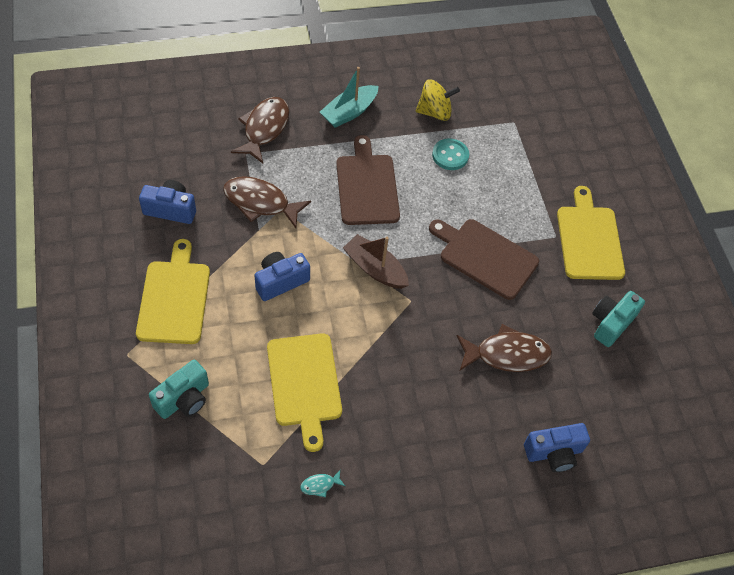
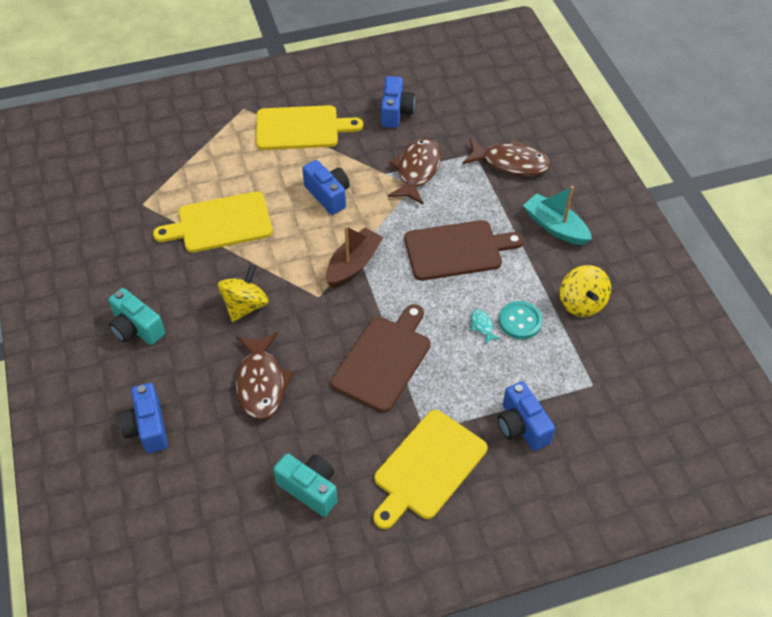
camera: 90 degrees right, 5 degrees down
(184, 399) = (203, 148): turquoise camera -> turquoise camera (136, 328)
(320, 485) = (122, 243): turquoise fish -> turquoise fish (482, 326)
(417, 364) = (245, 306): none -> yellow spinning top
(551, 173) = (521, 426): none -> blue camera
(589, 239) = (427, 467): yellow cutting board -> yellow cutting board turned 135 degrees clockwise

